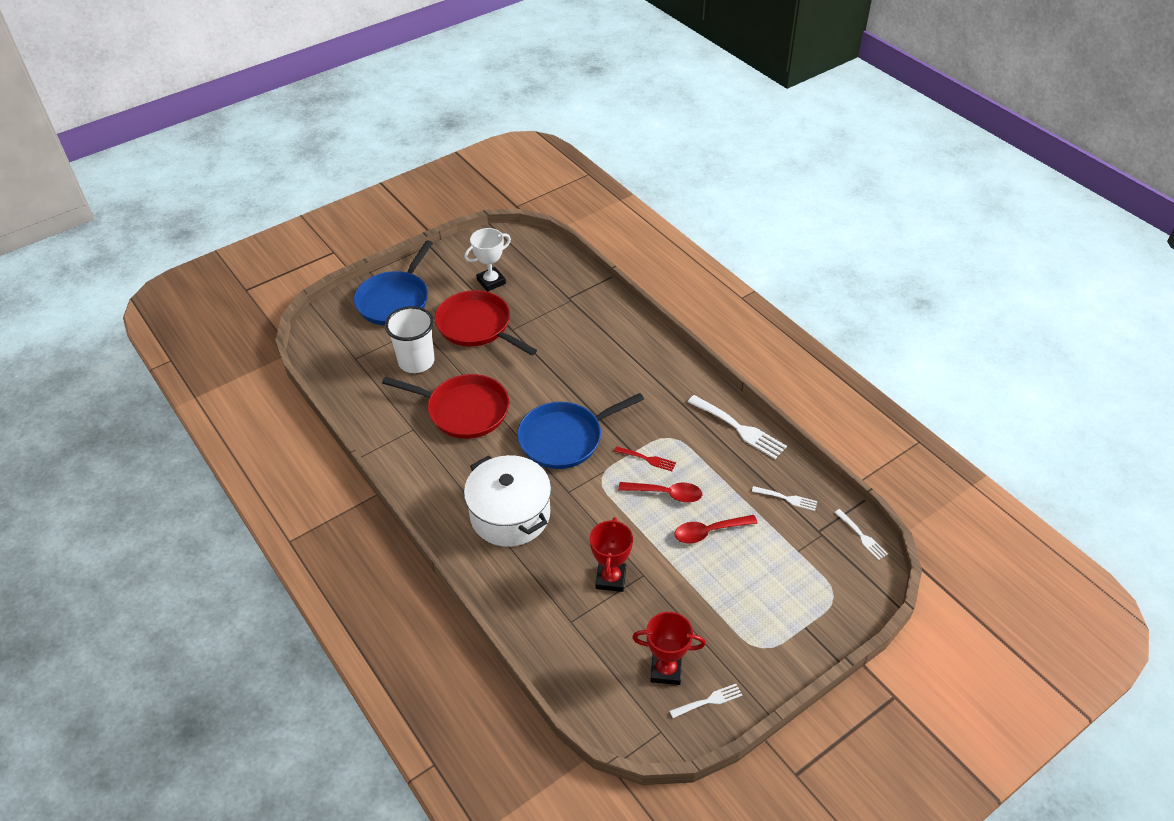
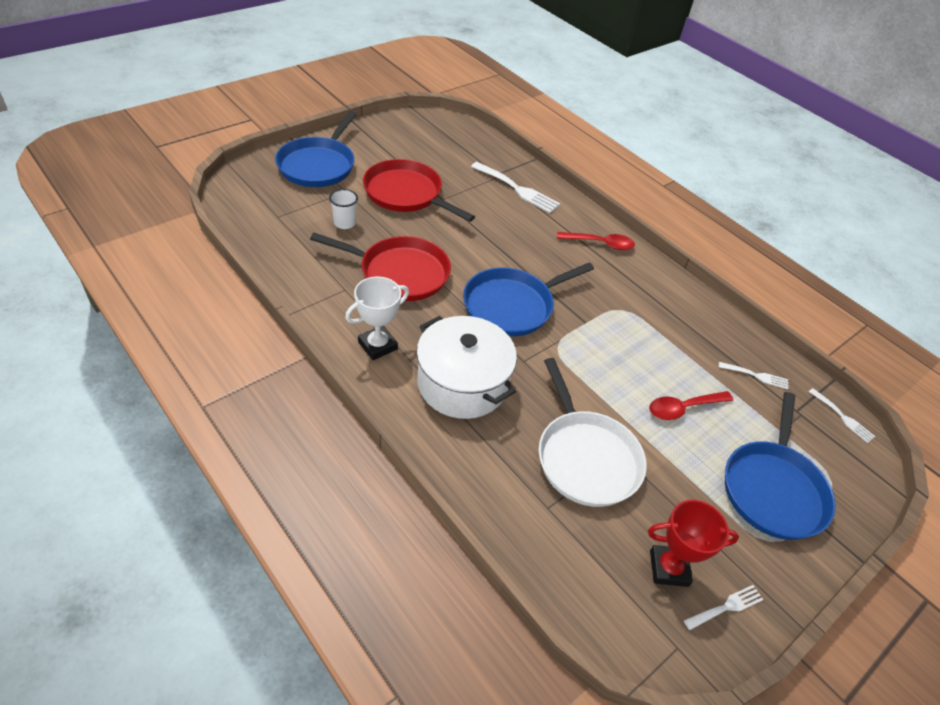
camera: 10 degrees left, 0 degrees up
(416, 362) = (344, 223): white cup -> white cup, size x0.55
(491, 282) = (417, 155): white trophy -> white trophy (377, 346)
(610, 578) = (586, 458): red trophy -> white pan
(647, 459) = (603, 330): red fork -> none
(666, 494) = (629, 367): red spoon -> red spoon (600, 244)
(739, 428) = (691, 304): white fork -> white fork (517, 189)
(776, 603) = (773, 489): none -> blue pan

